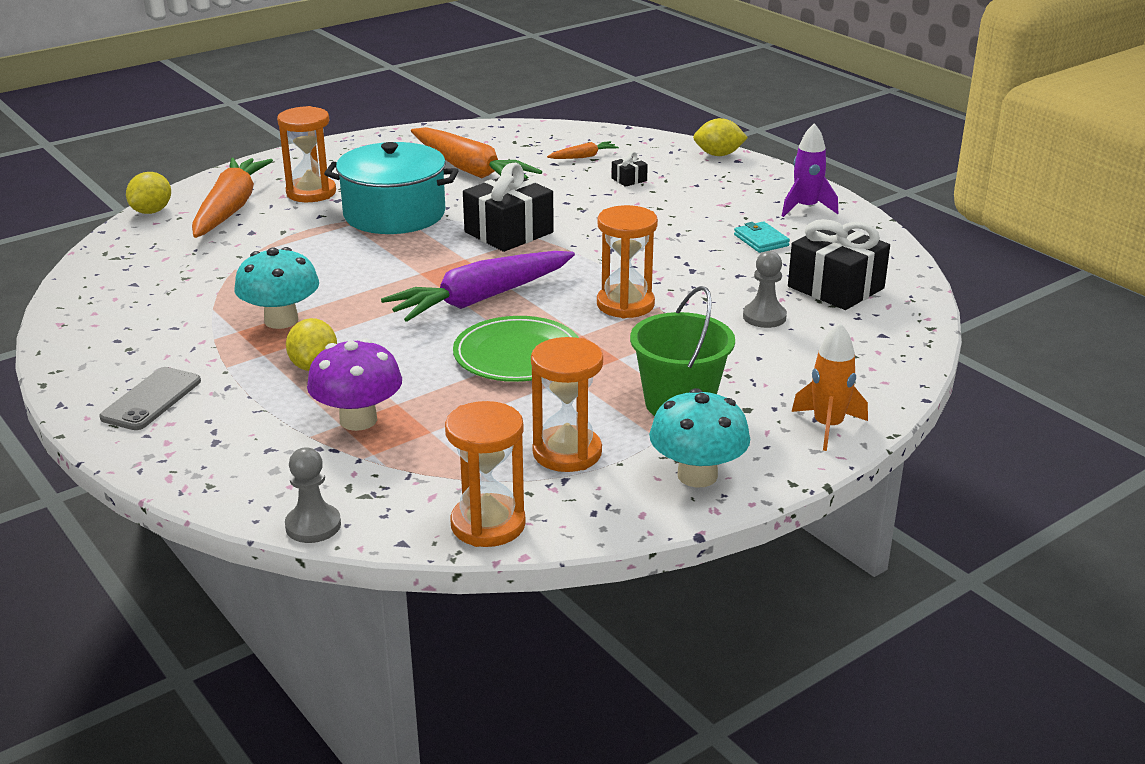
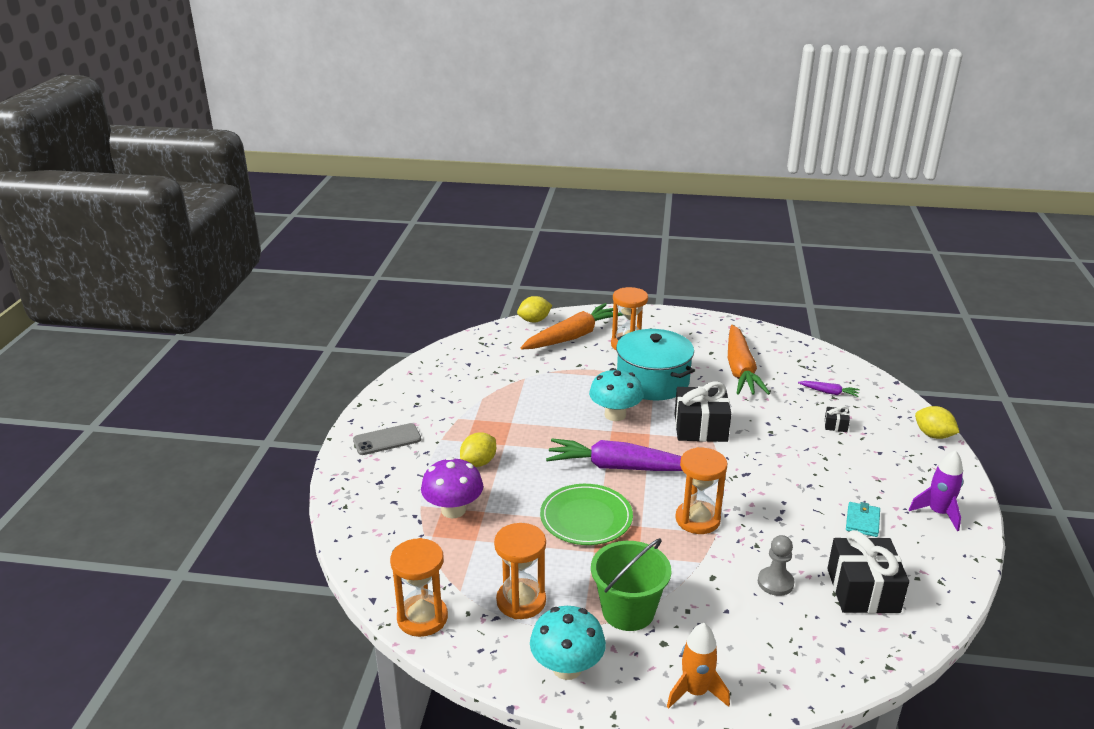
camera: 45 degrees right, 0 degrees up
(281, 320) = (502, 424): turquoise mushroom -> turquoise mushroom (615, 415)
(313, 525) = (352, 560): grey pawn -> none
(583, 157) = (829, 392): orange carrot -> purple carrot

